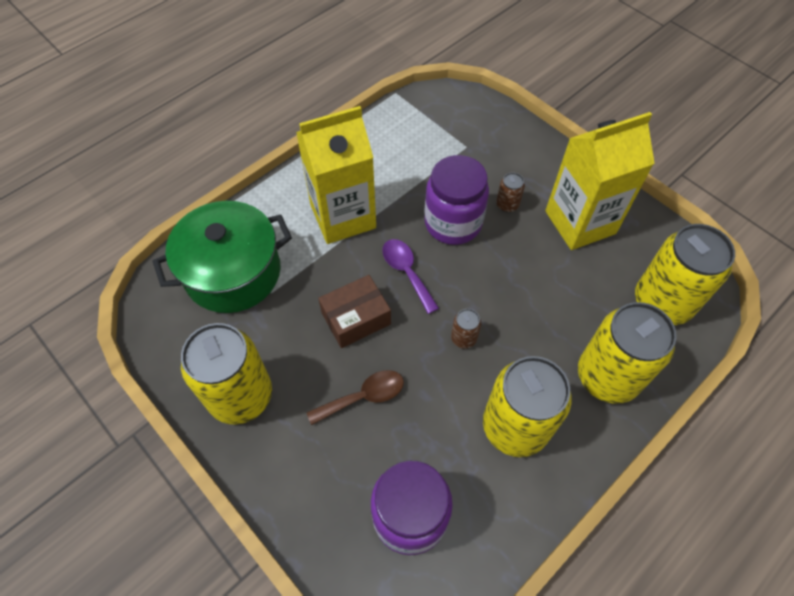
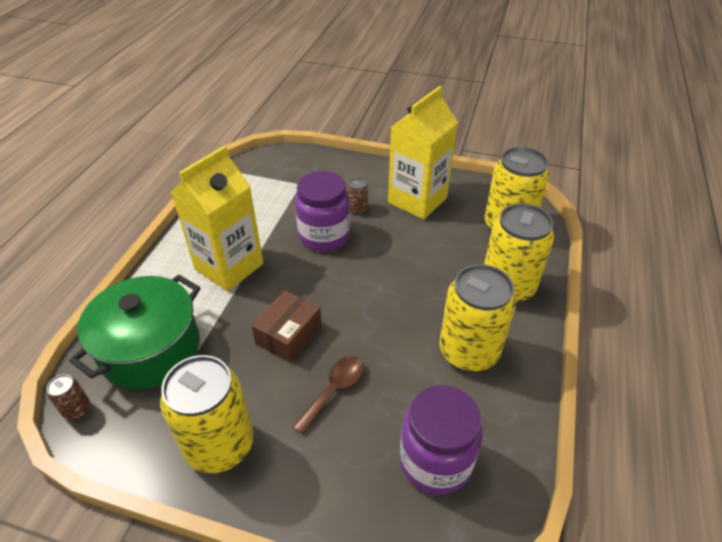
camera: 30 degrees left, 15 degrees down
(406, 272) = (310, 284): purple spoon -> none
(463, 338) = (387, 309): brown can -> brown can (77, 409)

